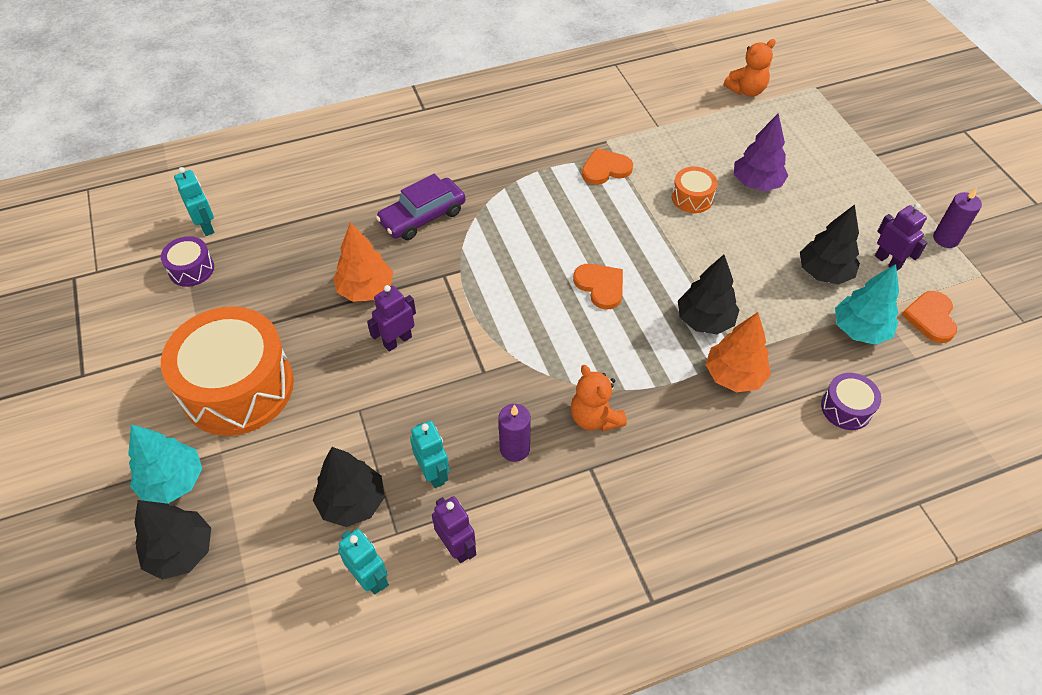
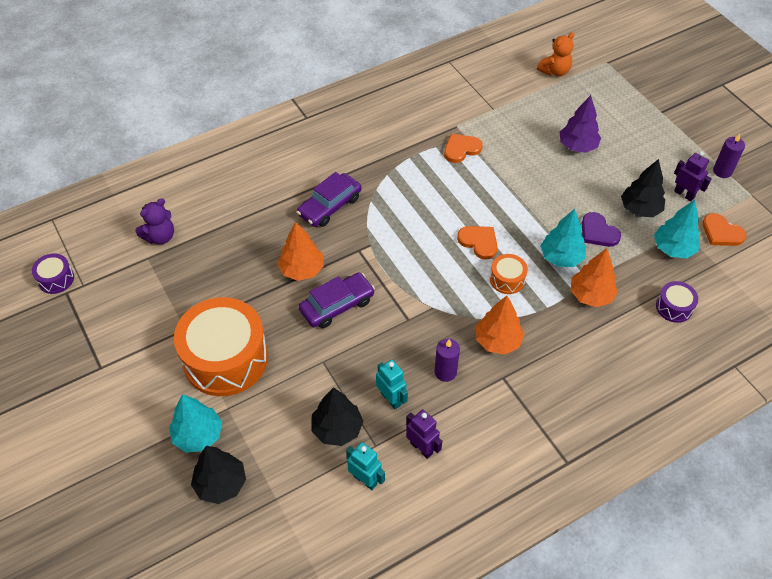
camera: 10 degrees left, 0 degrees up
(191, 269) = (159, 273): purple drum -> purple drum (56, 279)
(206, 226) = (160, 237): turquoise robot -> purple teddy bear
(397, 341) = (337, 305): purple robot -> purple car
(595, 418) = (498, 341): orange teddy bear -> orange tree
(692, 198) = (532, 164): orange drum -> orange drum (507, 279)
(704, 320) = (561, 257): black tree -> turquoise tree
(761, 294) = (598, 232): none -> purple heart
(930, 318) = (721, 232): orange heart -> orange heart turned 45 degrees counterclockwise

